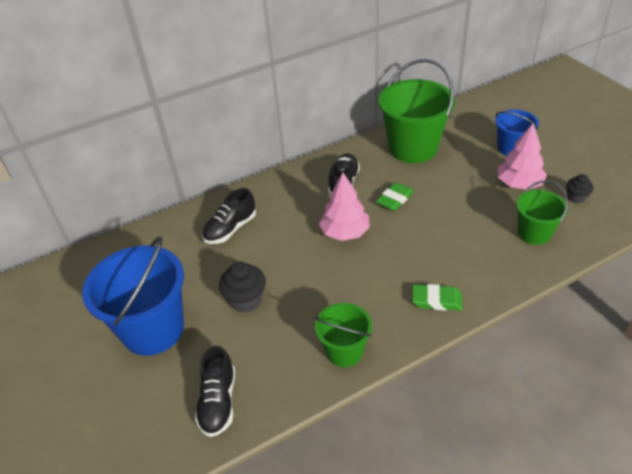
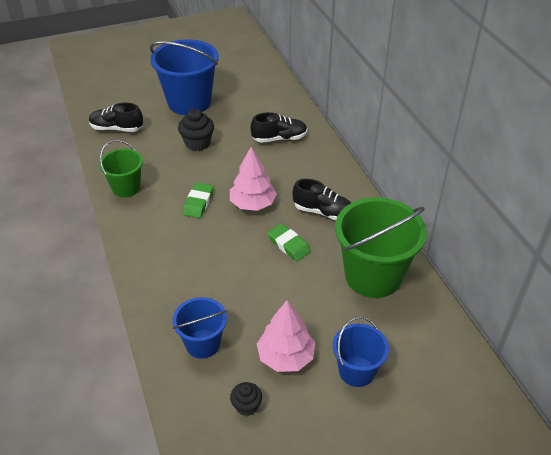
camera: 95 degrees right, 0 degrees up
(230, 229) = (279, 138): black shoe -> black shoe turned 120 degrees clockwise
(436, 300) = (150, 248): green eraser -> green eraser (198, 203)
(534, 233) = (203, 343): green bucket -> blue bucket

